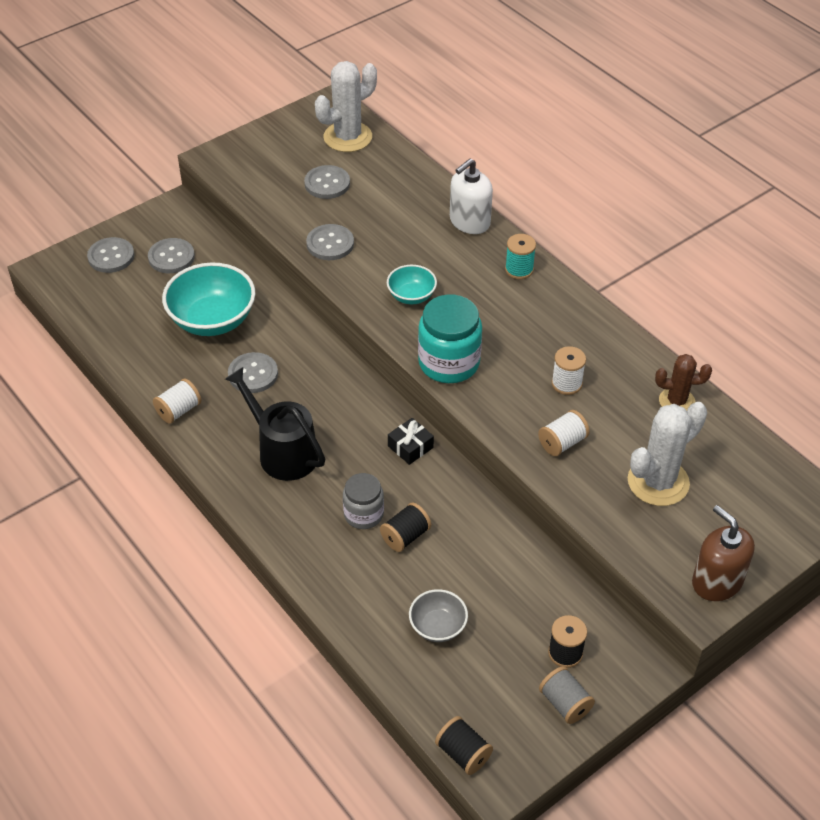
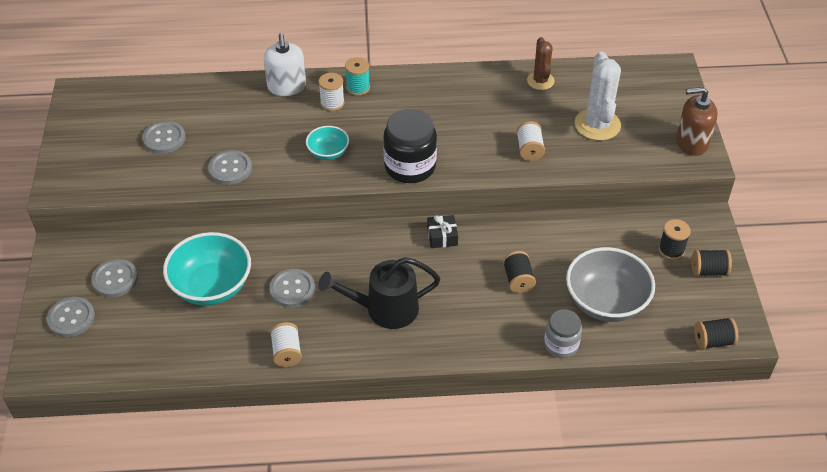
camera: 55 degrees left, 0 degrees up
(347, 137) = (126, 102): white cactus -> none
(363, 514) = (481, 292): grey jar -> grey jar (561, 345)
(437, 626) = (606, 302): grey bowl -> grey bowl, size x1.87
(449, 363) = (410, 166): turquoise jar -> black jar
(565, 703) = (708, 271): grey spool -> black spool
(566, 383) = (481, 120): white spool -> white spool (332, 103)
(676, 401) = (540, 81): brown cactus -> brown cactus turned 45 degrees counterclockwise

